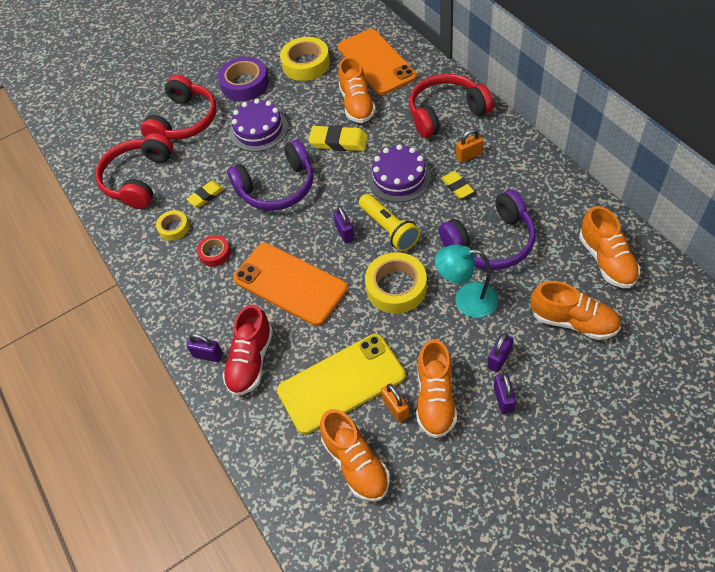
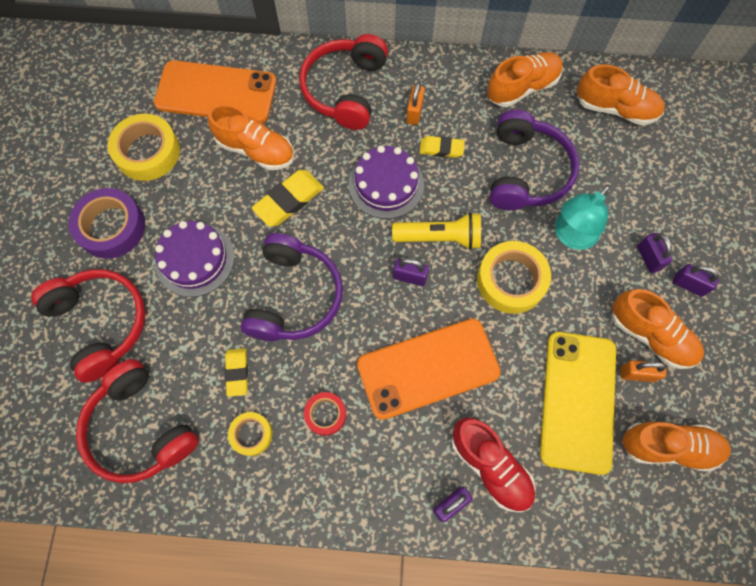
camera: 60 degrees left, 15 degrees up
(573, 321) = (654, 178): orange shoe -> orange shoe (522, 88)

